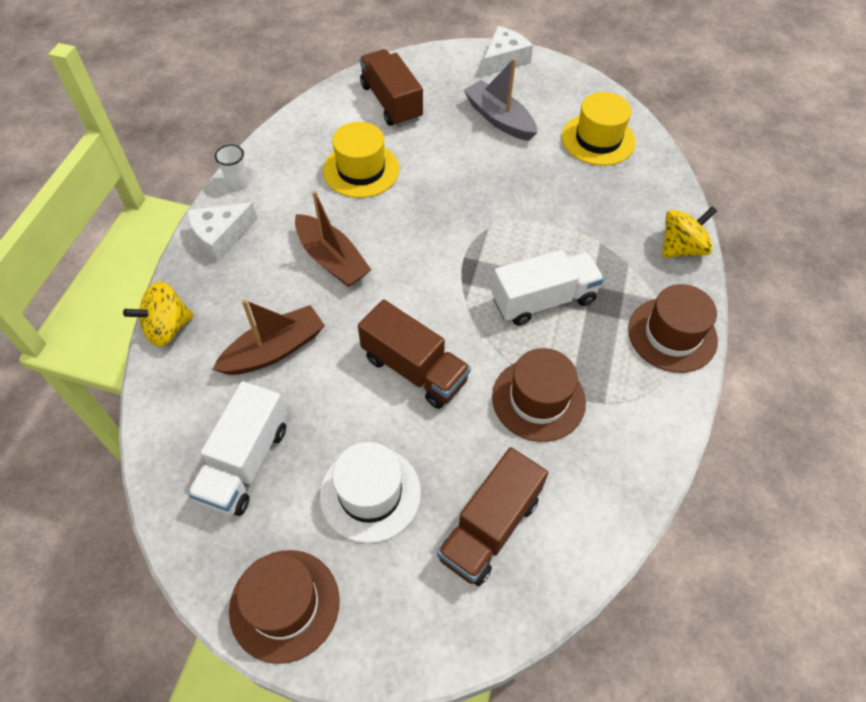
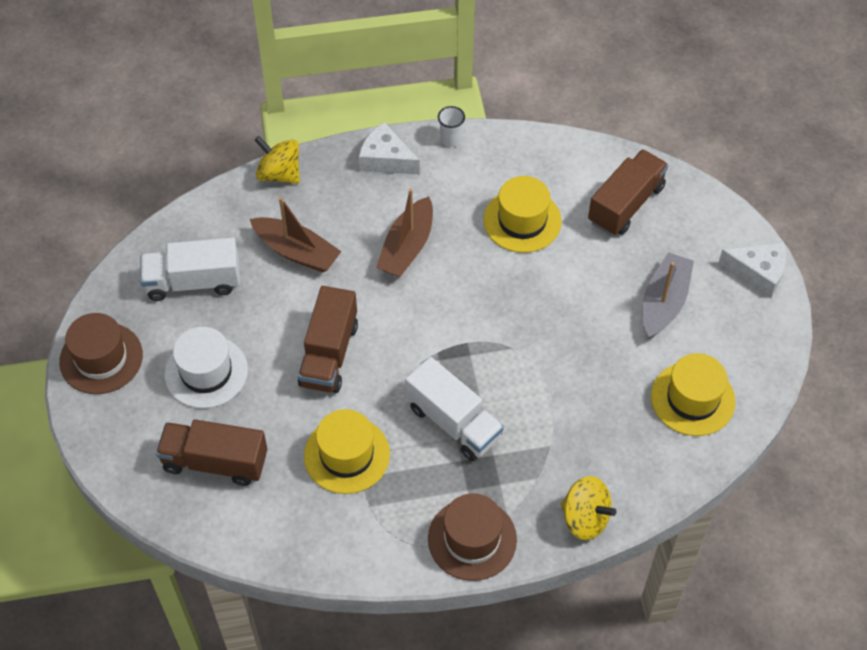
camera: 65 degrees right, 0 degrees up
(538, 399) = (346, 455): brown hat -> yellow hat

